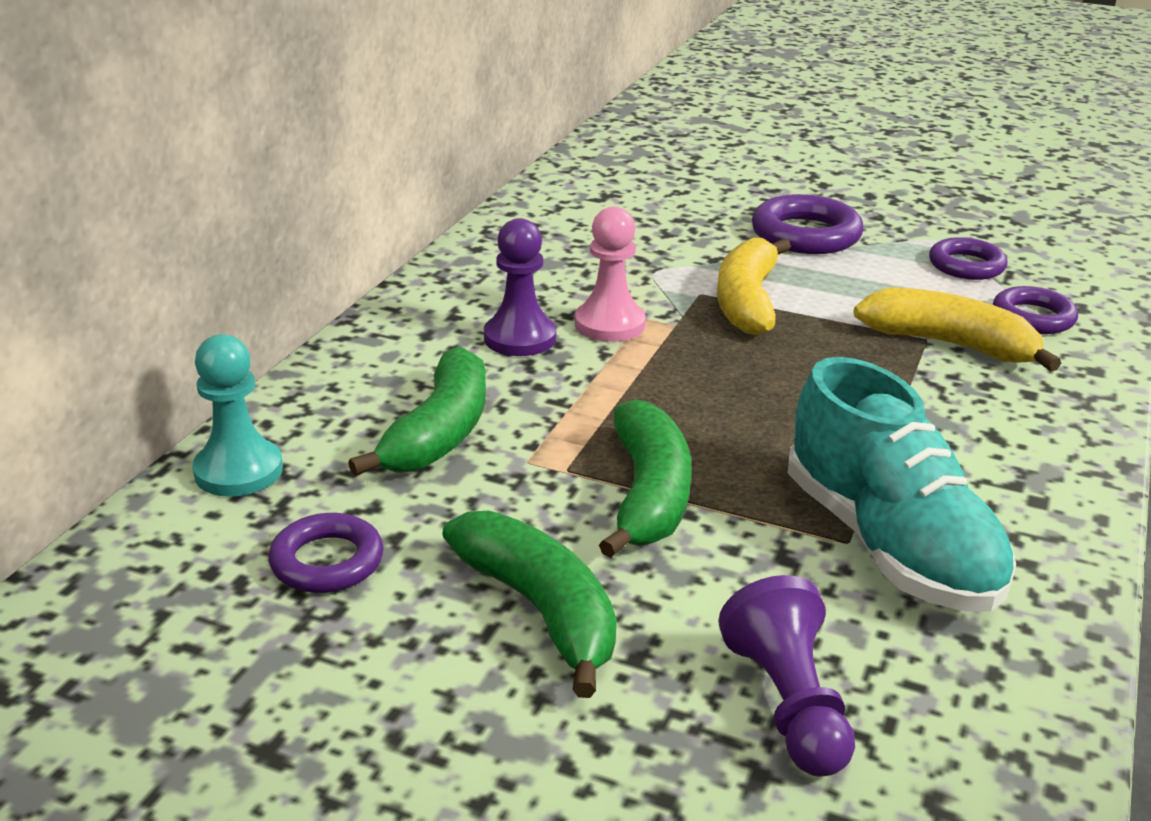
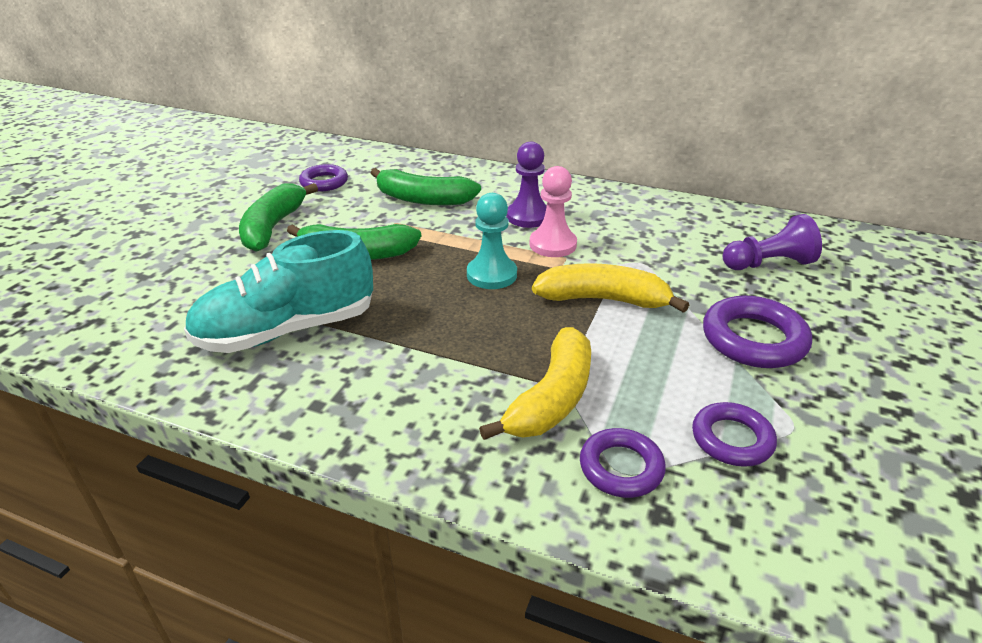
camera: 90 degrees right, 5 degrees up
(238, 471) = (395, 160): turquoise pawn -> turquoise pawn (491, 275)
(540, 610) = (273, 227): green banana -> green banana turned 135 degrees clockwise
(788, 704) = (179, 286): purple pawn -> purple pawn (768, 264)

